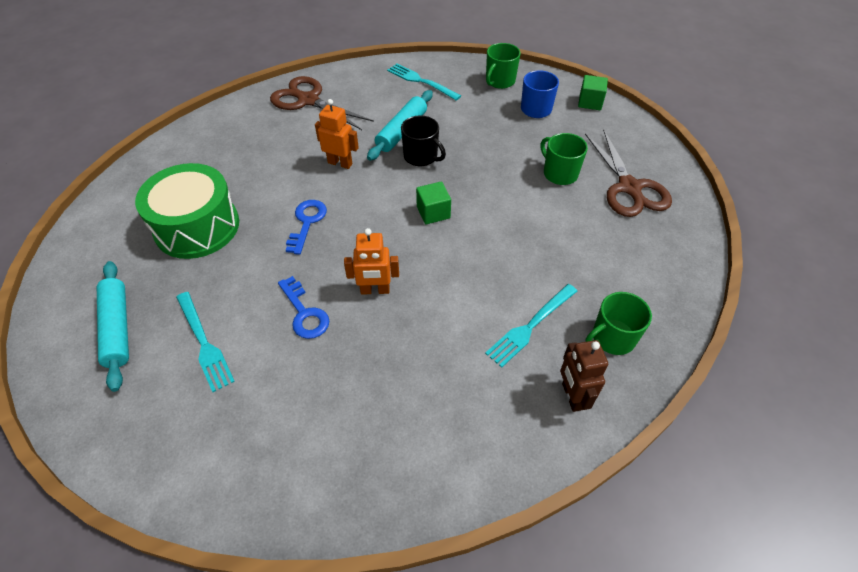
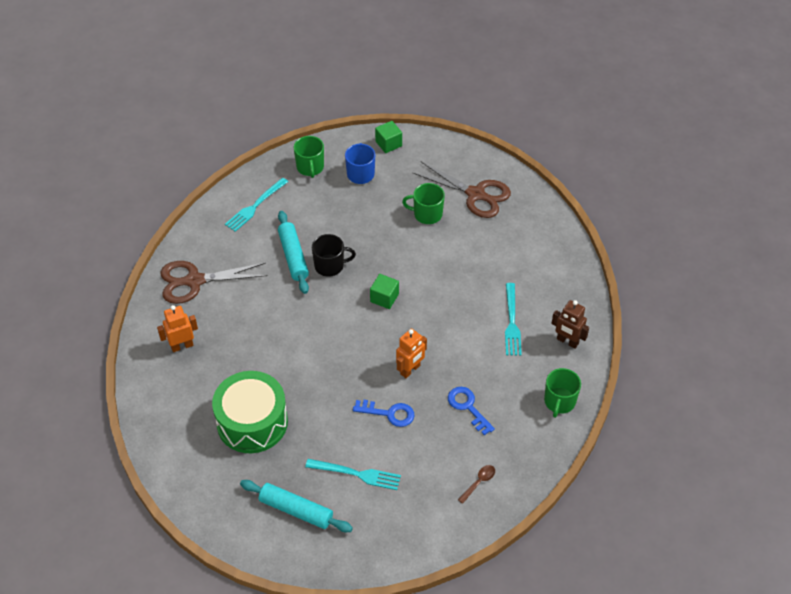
camera: 45 degrees left, 0 degrees up
(291, 463) = (479, 482): none -> brown spoon
(307, 222) = (317, 364): blue key -> blue key (468, 407)
(340, 163) = (283, 310): orange robot -> orange robot (182, 346)
(420, 81) = (255, 206): turquoise fork -> turquoise fork turned 45 degrees counterclockwise
(612, 338) = (556, 296): green mug -> green mug (559, 401)

